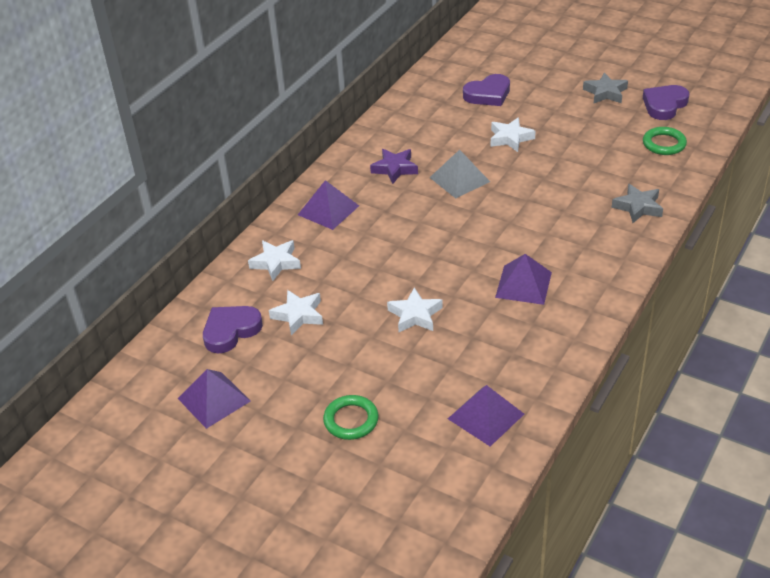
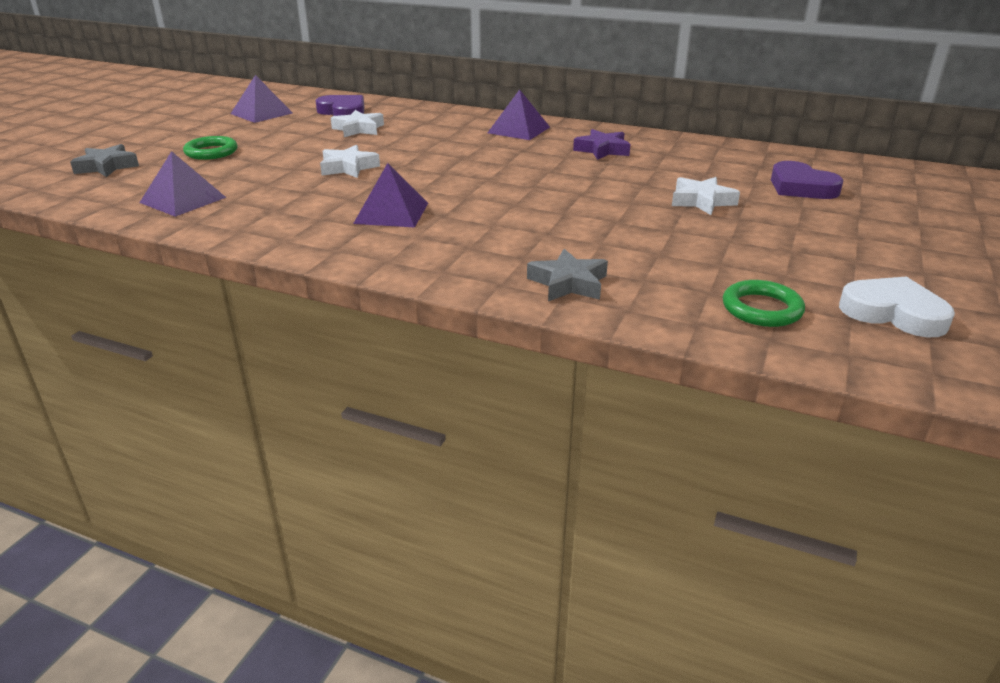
camera: 80 degrees right, 10 degrees down
(276, 263) = (434, 118): white star -> none
(459, 179) = (594, 178): grey pyramid -> none
(605, 93) = (884, 262): grey star -> grey star (107, 167)
(664, 105) = (893, 313): purple heart -> white heart

